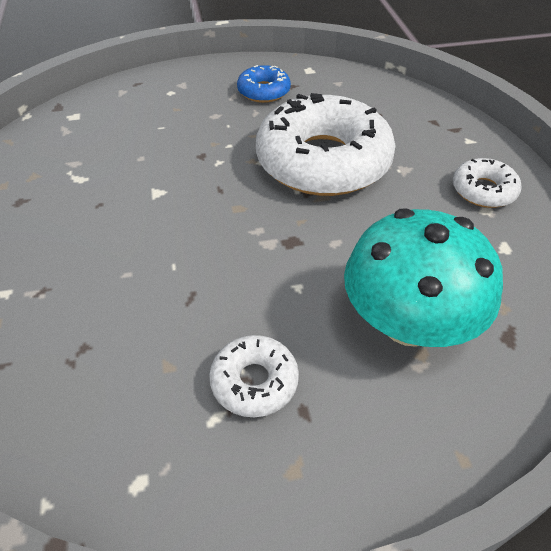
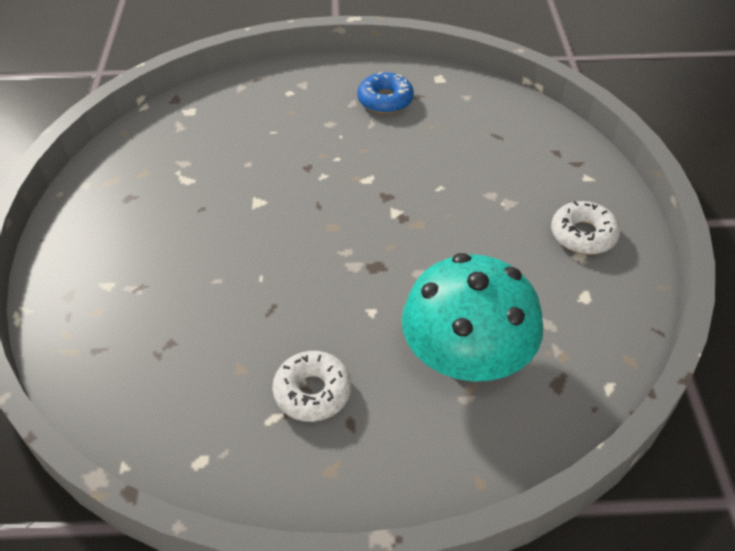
camera: 10 degrees right, 0 degrees up
(323, 161) = (427, 186): white donut -> none

